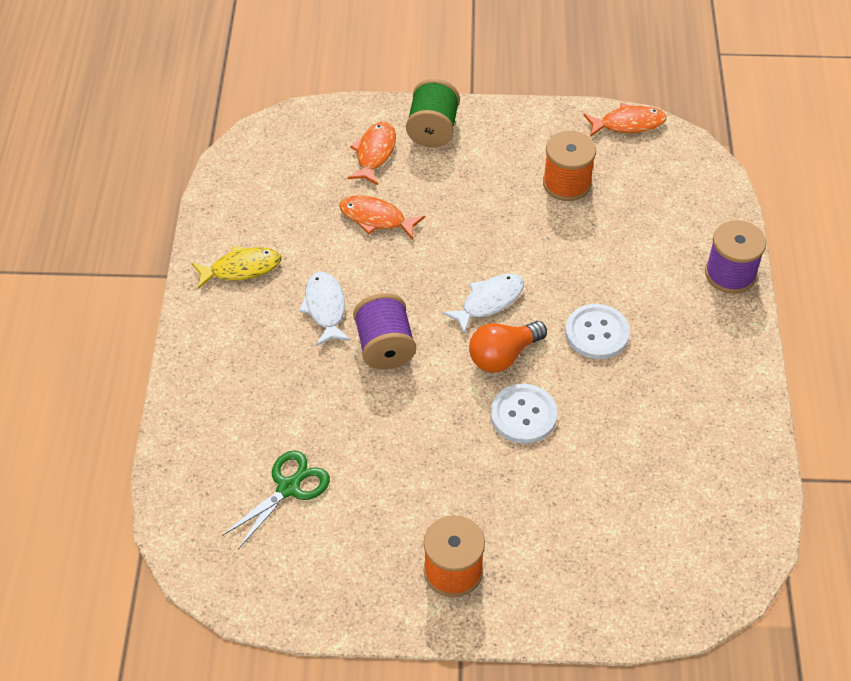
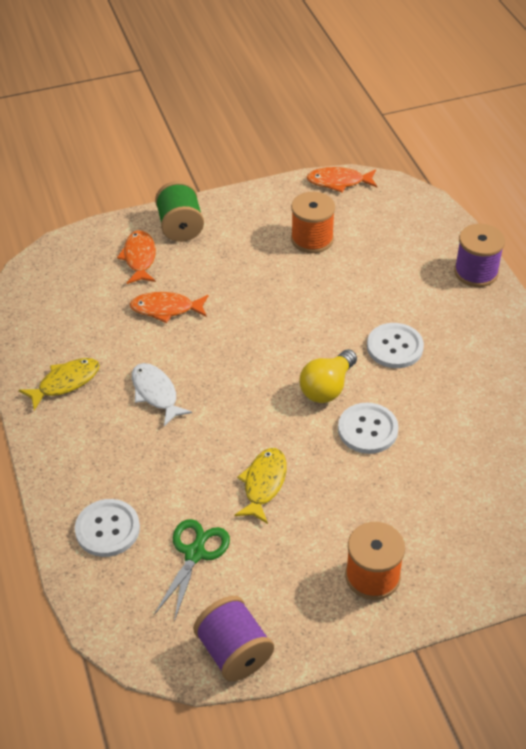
camera: 20 degrees left, 5 degrees down
(216, 435) = (107, 529): none -> white button
(385, 347) = (223, 410): purple spool -> purple spool (234, 652)
(389, 438) = (263, 484): none -> yellow fish
(489, 302) = (294, 348): white fish -> none
(503, 356) = (327, 387): orange light bulb -> yellow light bulb
(628, 124) = (338, 182): orange fish -> orange fish turned 150 degrees counterclockwise

